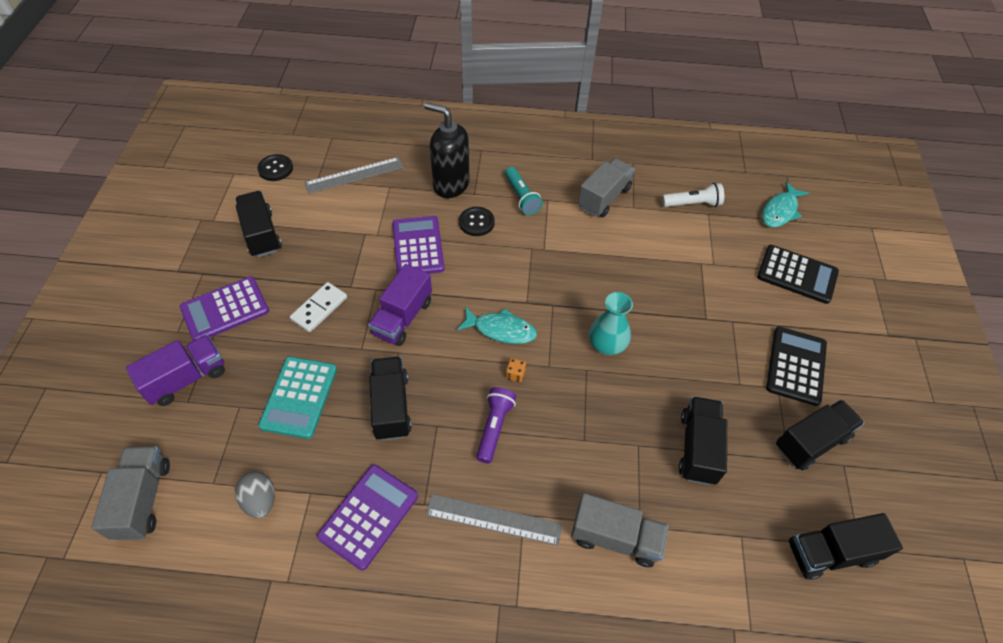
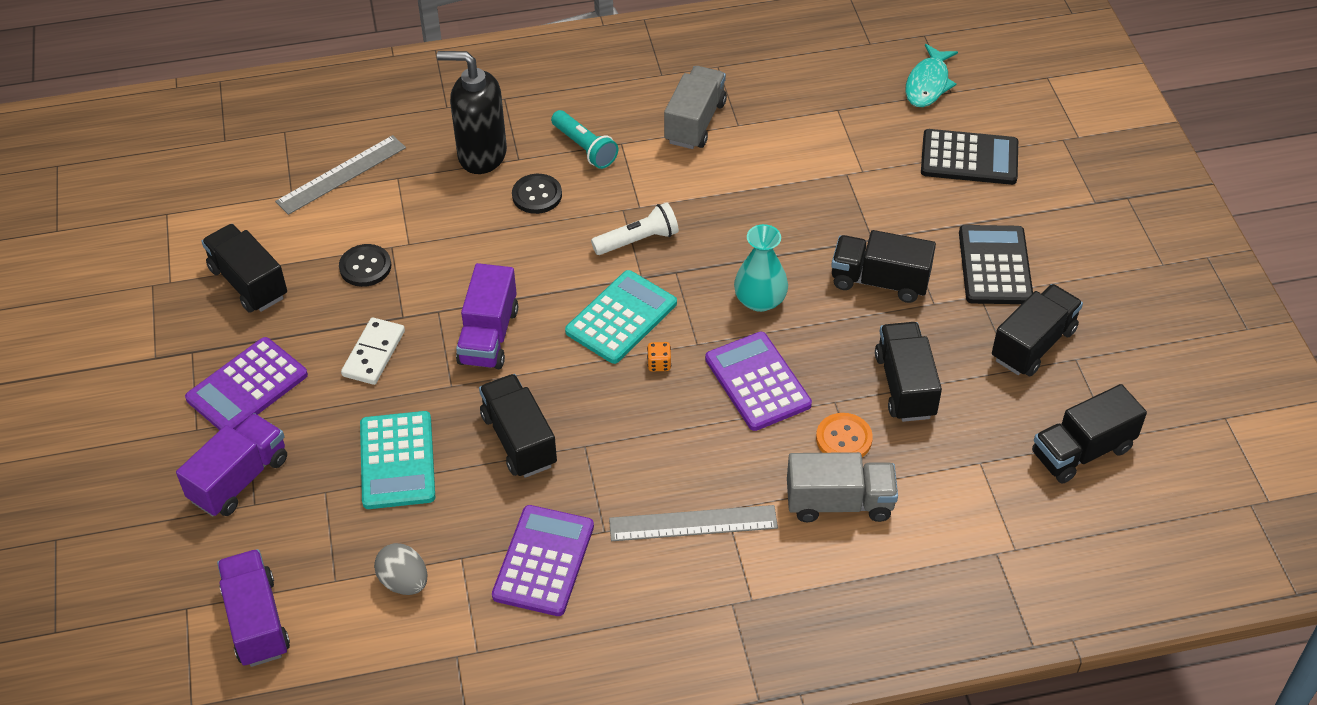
camera: 15 degrees left, 5 degrees down
(143, 499) = (256, 621): grey truck -> purple truck
(275, 169) = (224, 193): black button -> black button (365, 267)
(418, 246) = (471, 245): purple calculator -> purple calculator (757, 382)
(494, 427) = (656, 428): purple flashlight -> none
(501, 330) = (621, 318): turquoise fish -> turquoise calculator
(636, 480) = (844, 439): none -> orange button
(692, 204) = (813, 102): white flashlight -> white flashlight (638, 240)
(702, 354) = (879, 281): none -> black truck

